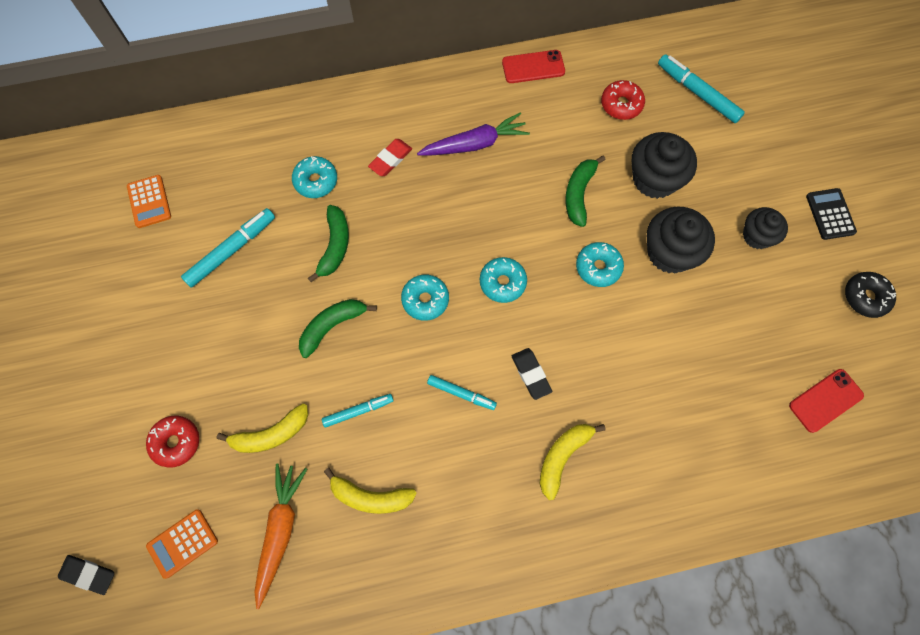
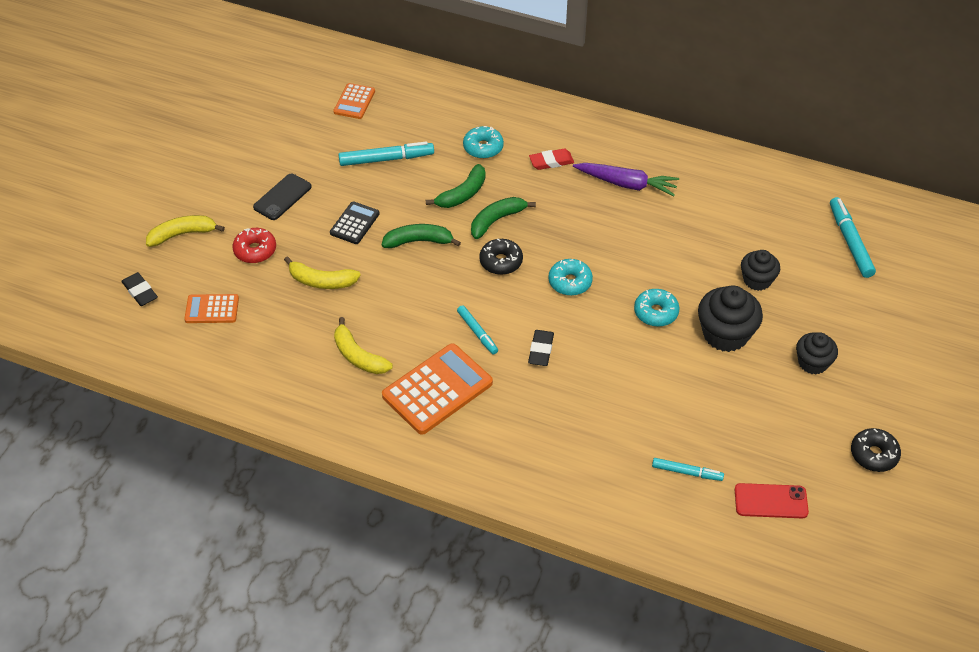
camera: 35 degrees right, 20 degrees down
(158, 360) = (282, 197): none -> black phone
(280, 531) = (280, 339): orange carrot -> none
(358, 411) = (393, 301): turquoise marker -> turquoise marker (687, 472)
(425, 300) = (501, 261): turquoise donut -> black donut
(471, 483) = (437, 389): none -> orange calculator
(533, 67) = (720, 157): red phone -> none
(562, 457) = (519, 413): yellow banana -> yellow banana (182, 234)
(579, 194) = (683, 258): green banana -> green banana (496, 220)
(621, 104) = (773, 217): red donut -> none
(654, 179) = (757, 280): black cupcake -> black cupcake, size x0.64
(830, 214) = (895, 383): black calculator -> black calculator (354, 223)

